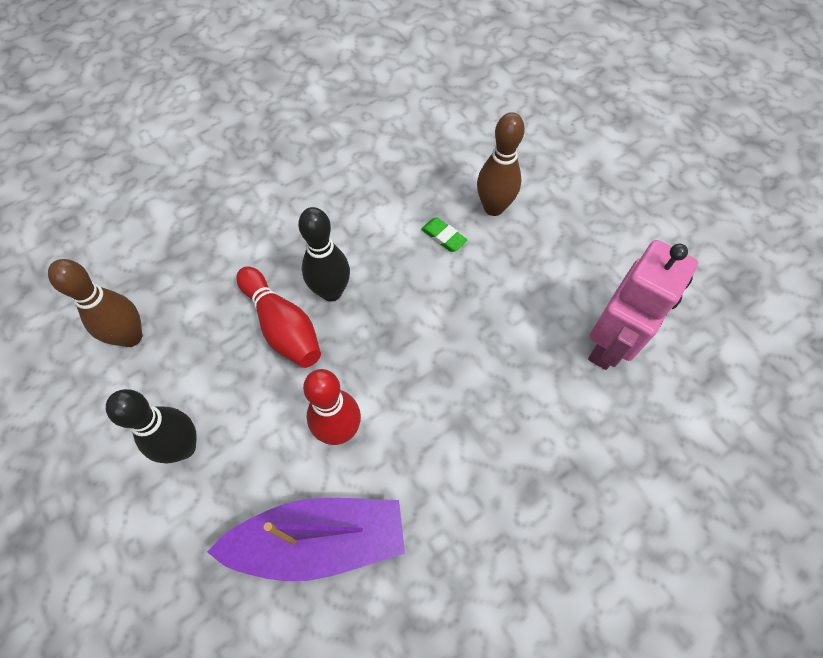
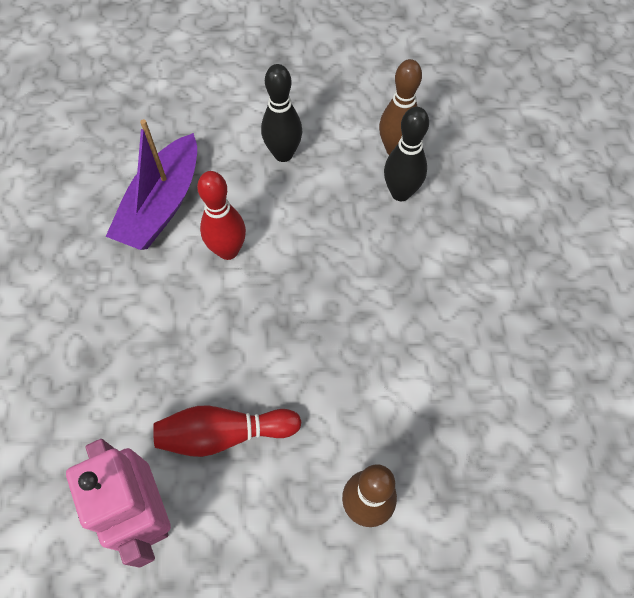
camera: 120 degrees right, 0 degrees up
(282, 326) = (342, 250): red bowling pin -> red bowling pin (224, 434)
(331, 292) = (354, 300): black bowling pin -> black bowling pin (400, 193)
(443, 237) = (357, 429): green eraser -> none

